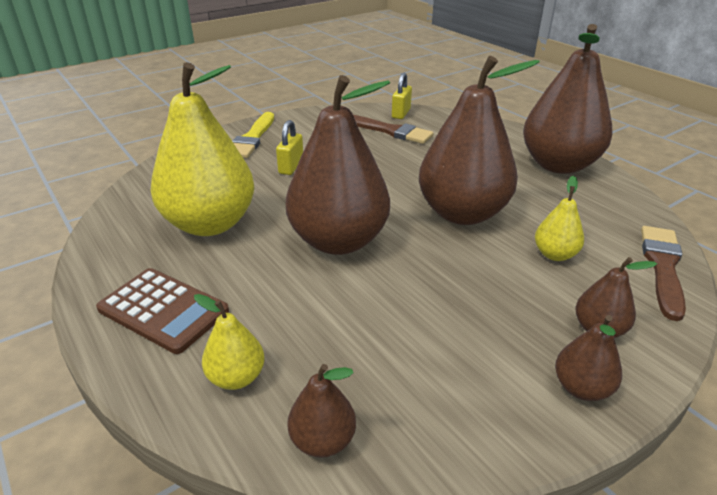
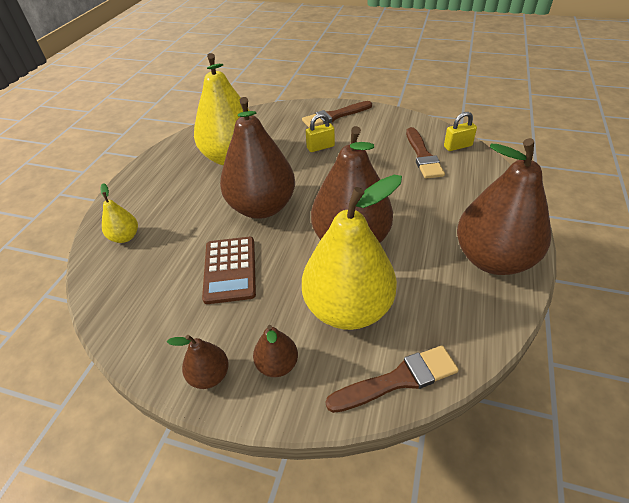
camera: 55 degrees right, 10 degrees up
(163, 310) = (153, 188): brown calculator -> brown calculator (230, 270)
(252, 138) = (334, 116): yellow brush -> brown brush
(323, 440) = (103, 287): brown pear -> none
(554, 254) = (348, 308): yellow pear -> yellow pear, size x2.24

